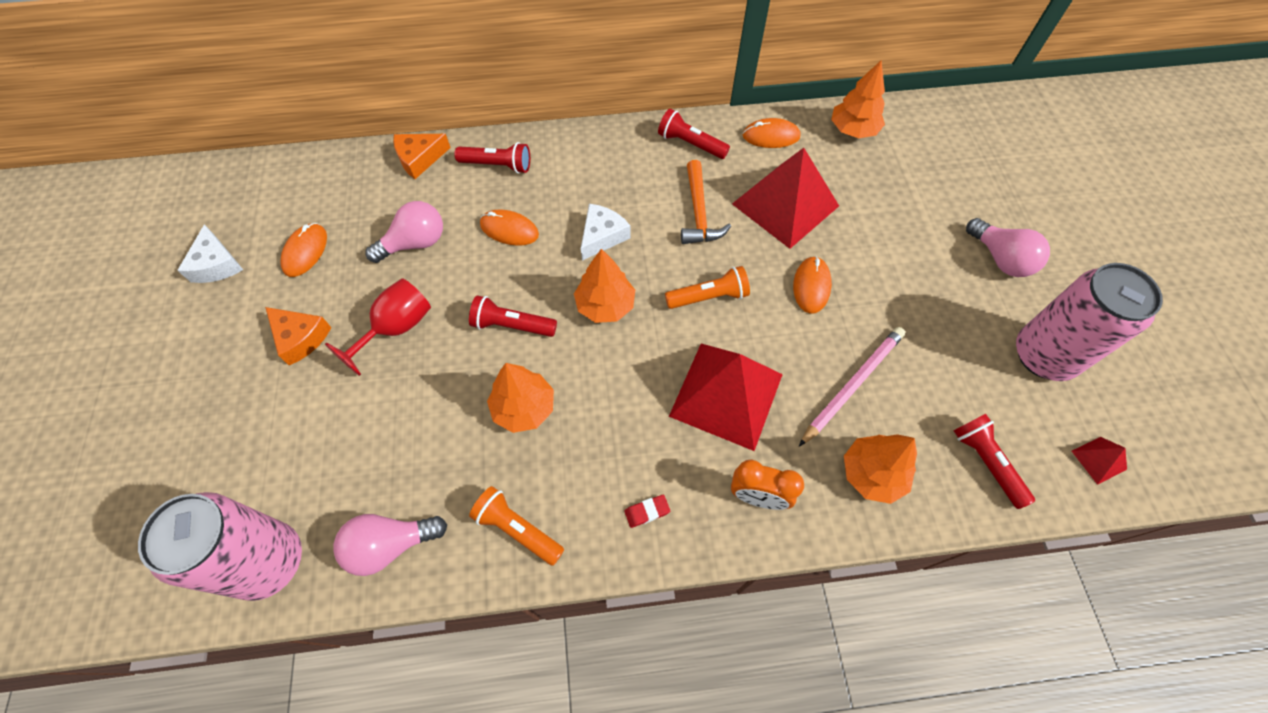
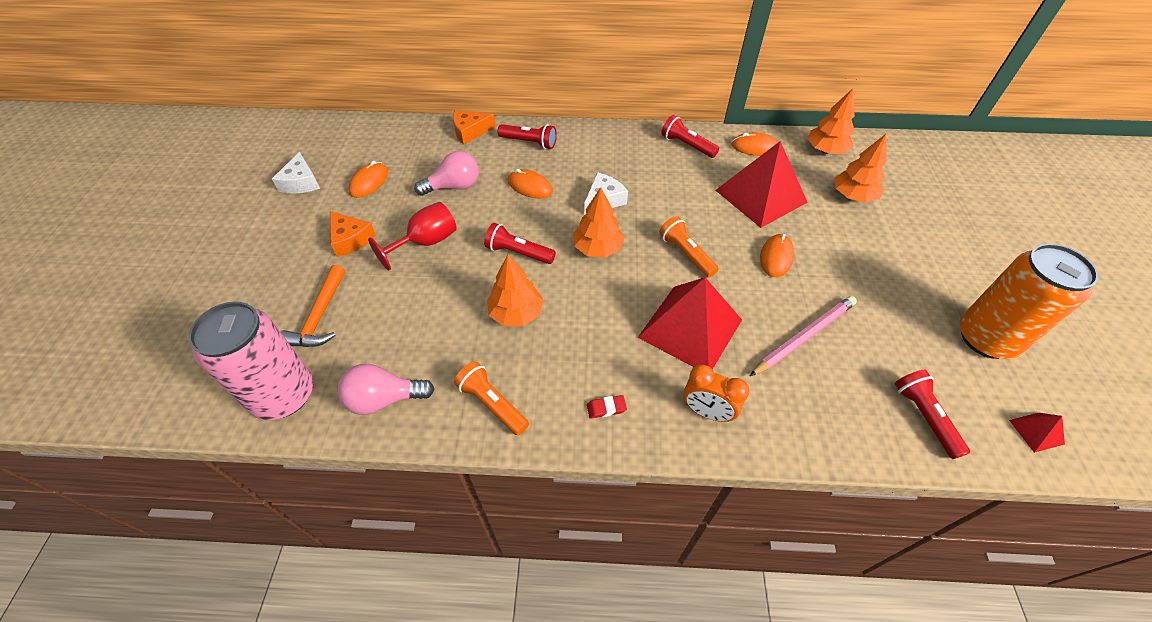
camera: 10 degrees right, 10 degrees down
(699, 212) = (686, 193): orange hammer -> orange hammer (320, 316)
(709, 297) = (686, 254): orange flashlight -> orange flashlight turned 120 degrees counterclockwise
(872, 474) = (814, 410): orange tree -> orange tree (853, 196)
(1000, 259) = (949, 258): pink light bulb -> none
(1044, 355) = (986, 338): pink can -> orange can

